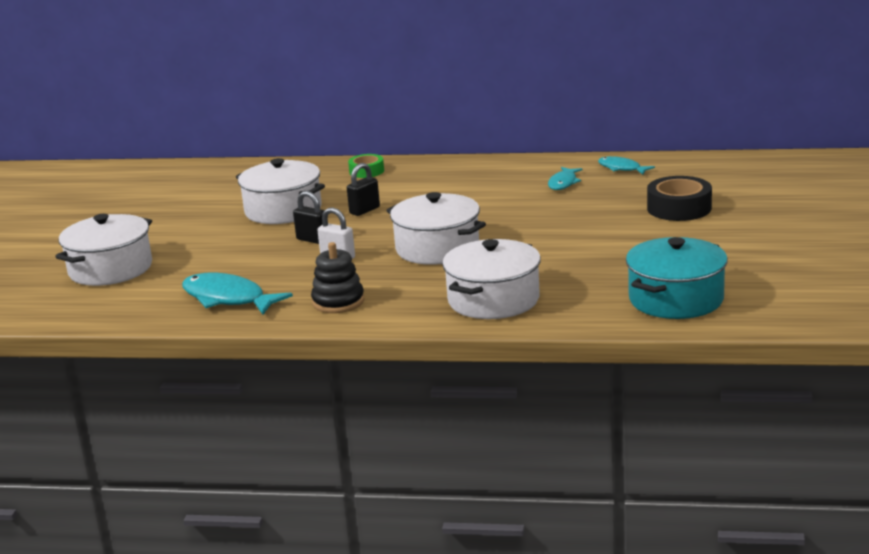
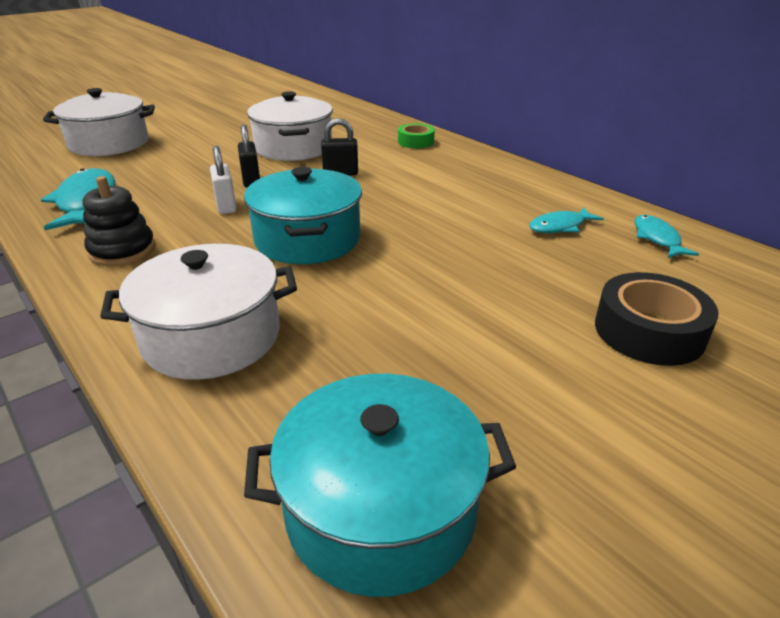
camera: 40 degrees right, 10 degrees up
(437, 248) = (307, 239): white pot -> turquoise pot

